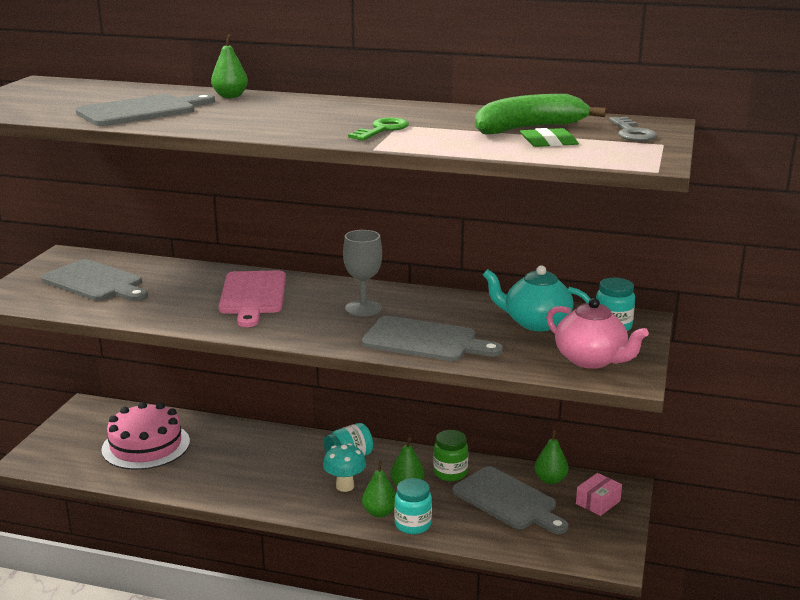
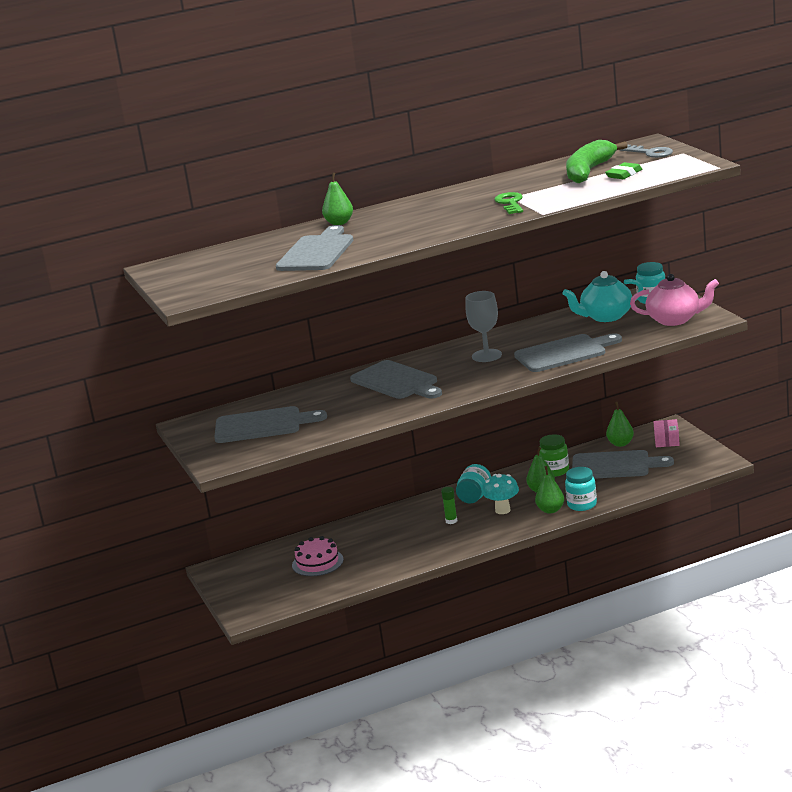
camera: 35 degrees left, 0 degrees up
(146, 445) = (317, 562): pink cake -> pink cake, size x0.64
(252, 295) = (396, 382): pink cutting board -> grey cutting board
(292, 470) = (451, 521): none -> green glue stick

